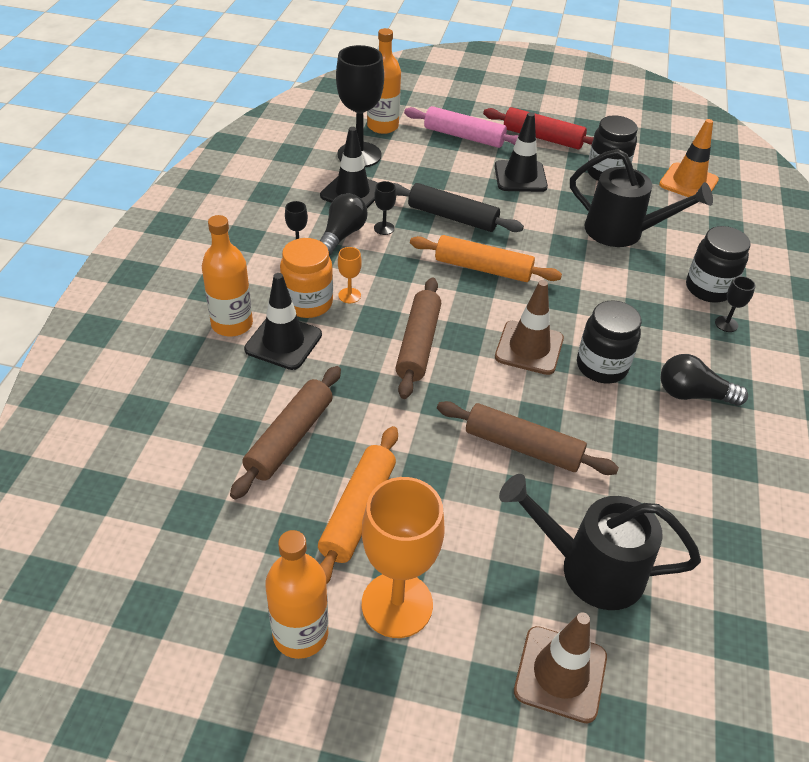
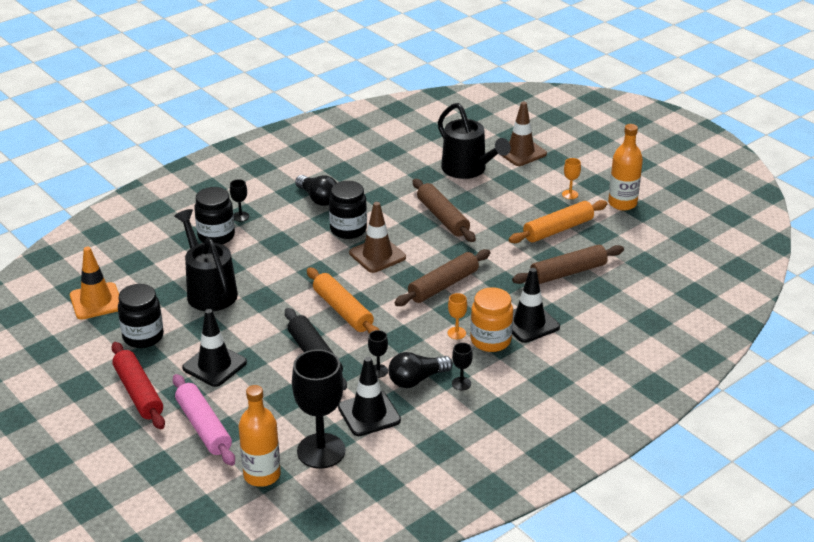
camera: 140 degrees left, 10 degrees down
(232, 324) = (555, 349): orange bottle -> none
(397, 604) = (570, 194): orange goblet -> orange goblet, size x0.43

